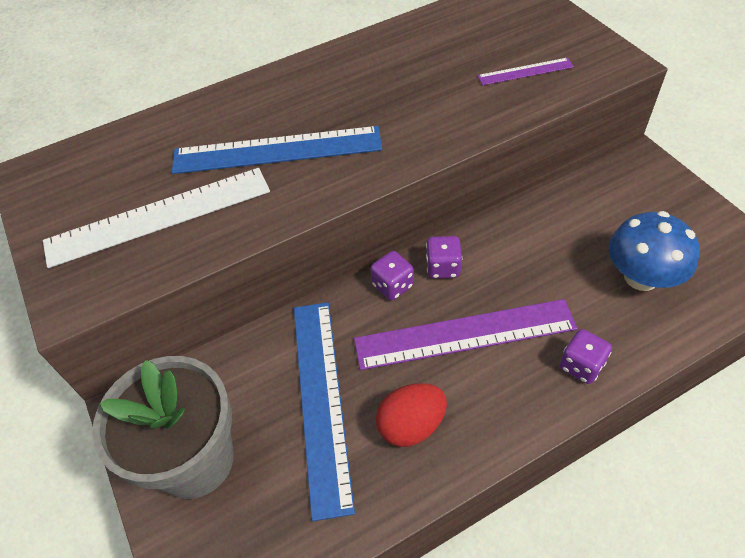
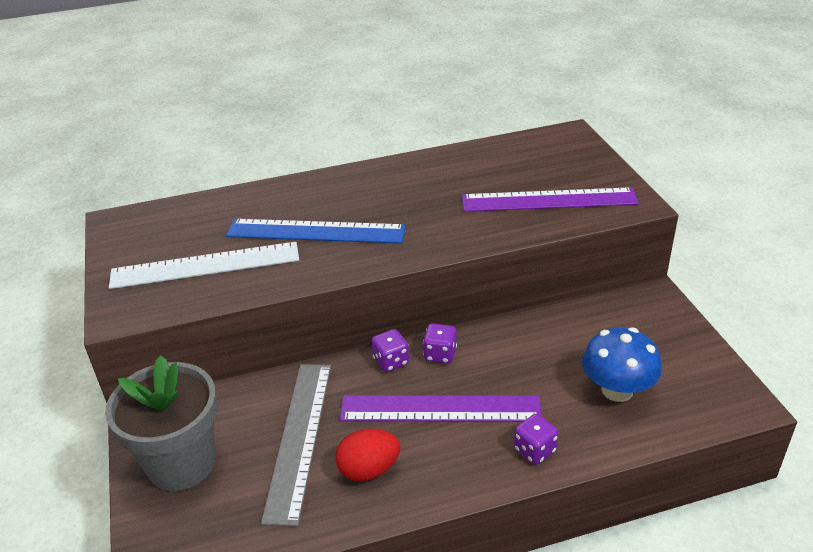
camera: 10 degrees right, 15 degrees down
(321, 400) = (299, 438): blue ruler -> grey ruler
(525, 71) = (549, 200): purple ruler -> purple ruler, size x2.01

